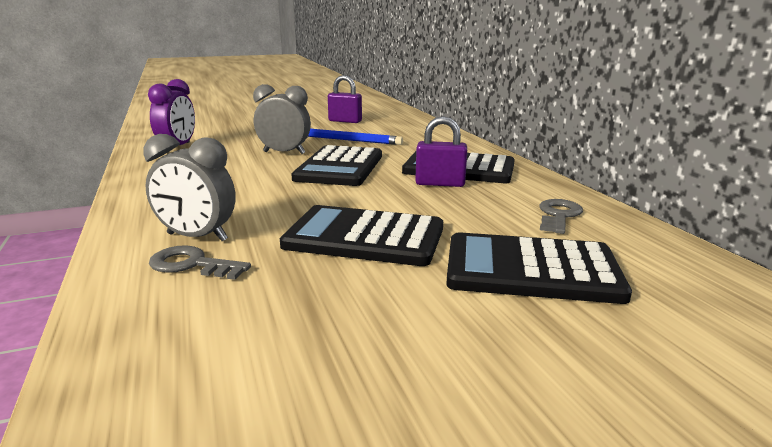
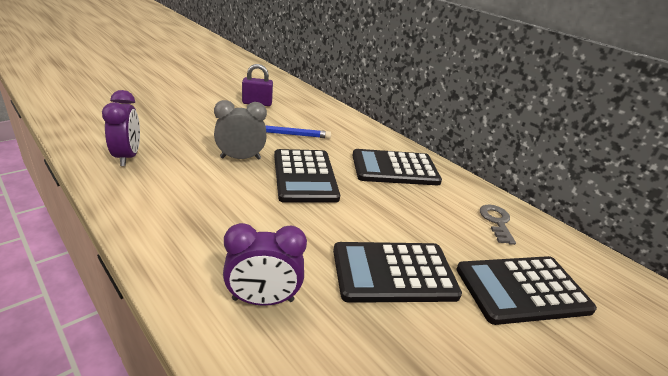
camera: 25 degrees left, 10 degrees up
(192, 265) = (290, 340): grey key -> none
(197, 237) = (263, 300): grey clock -> purple clock
(440, 183) = (396, 191): purple padlock -> none

